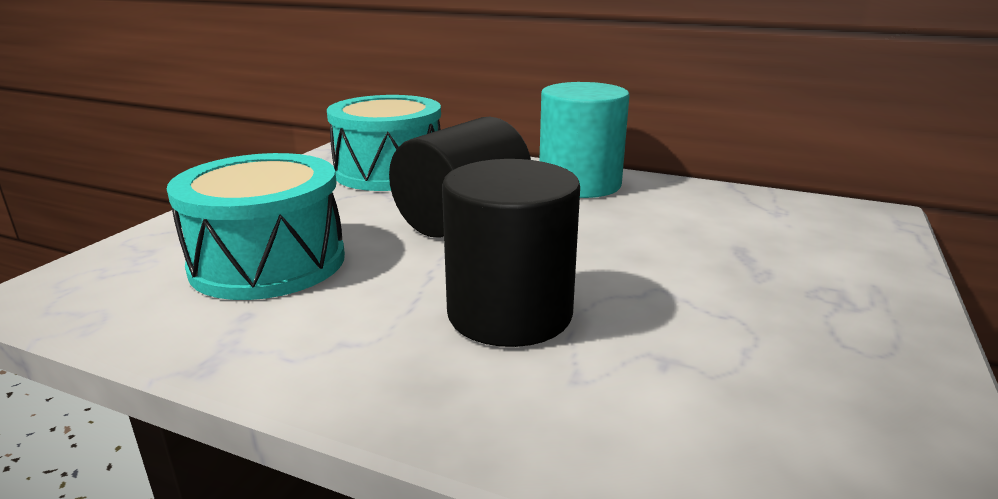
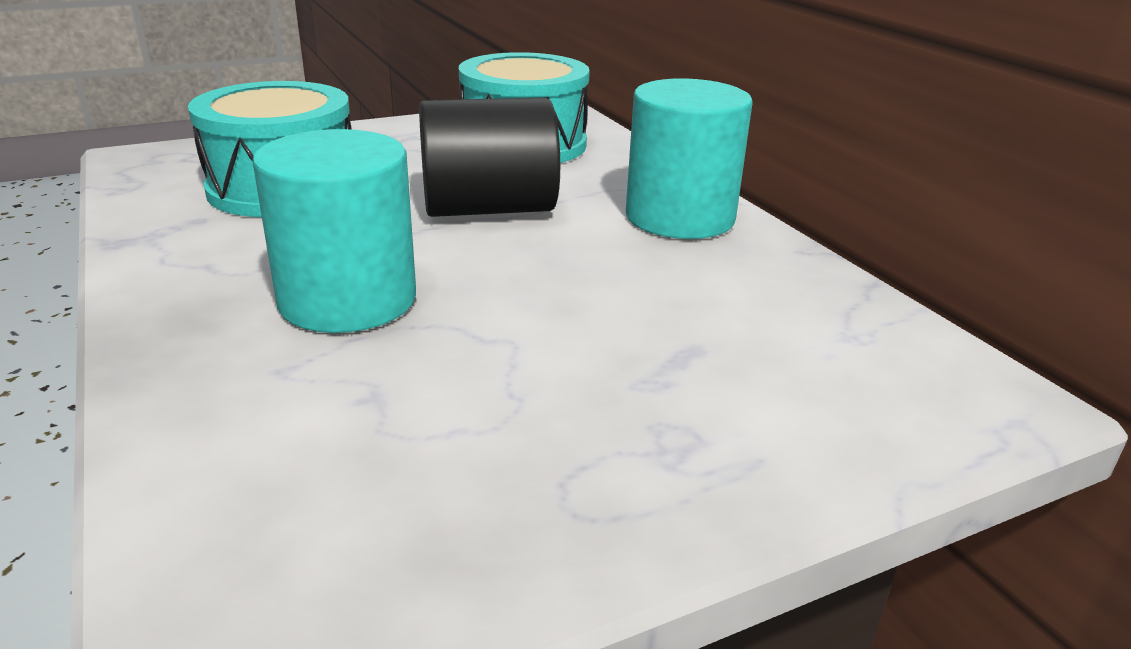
camera: 40 degrees right, 5 degrees up
(509, 313) = (347, 299): black cylinder -> turquoise cylinder

